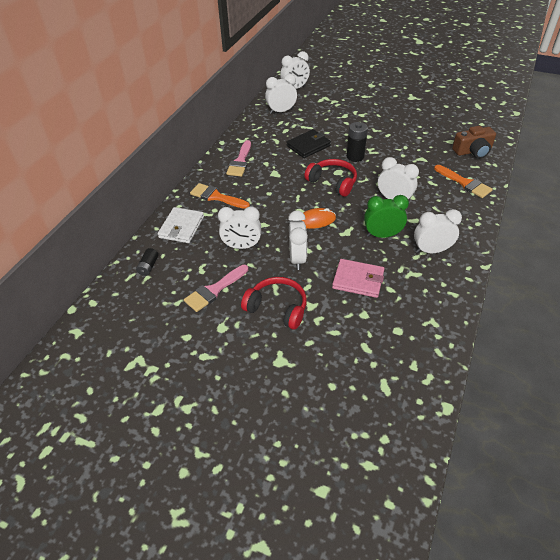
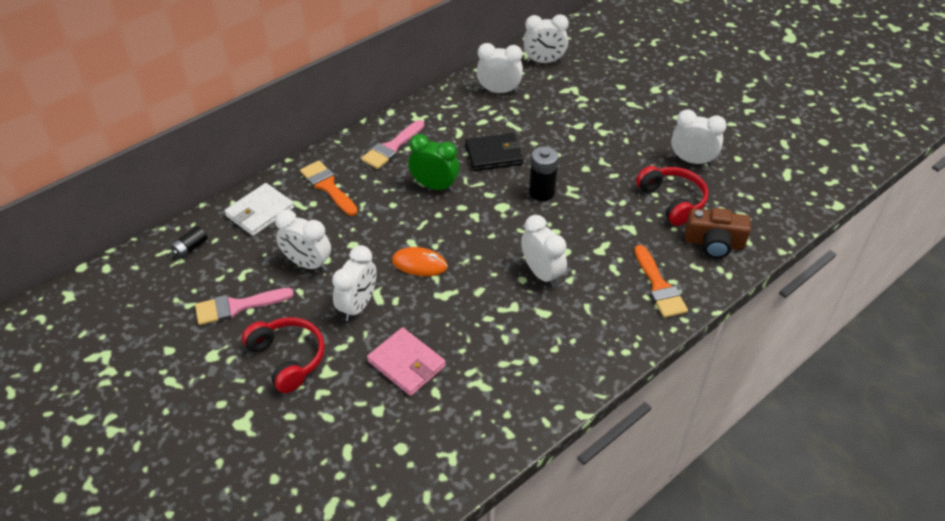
camera: 25 degrees right, 0 degrees up
(333, 182) = (482, 219): red headphones -> red headphones (672, 201)
(382, 235) = (485, 317): green clock -> green clock (434, 186)
(431, 250) = (530, 363): white clock -> white clock (692, 160)

